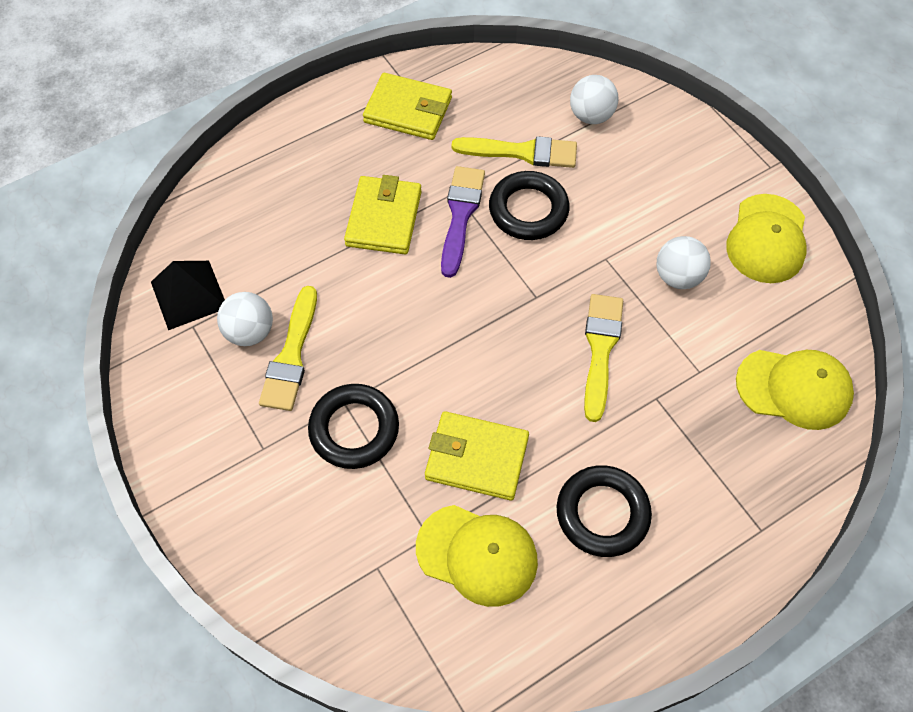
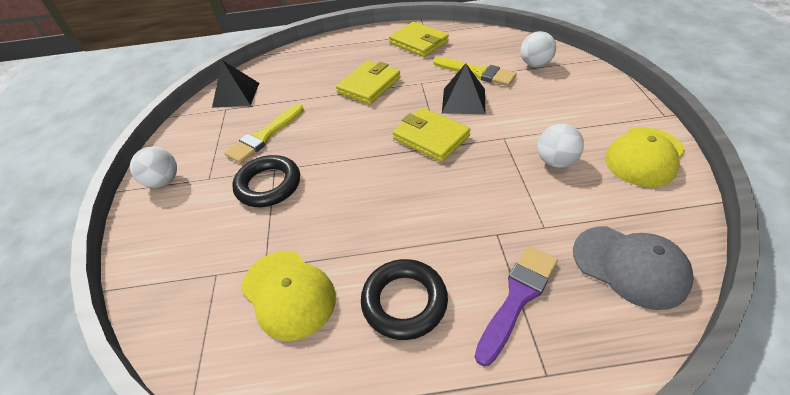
camera: 30 degrees right, 15 degrees down
(250, 332) = (252, 119): white ball -> white ball (163, 181)
(461, 215) = (417, 94): purple brush -> purple brush (517, 298)
(476, 458) = (334, 228): yellow wallet -> yellow wallet (431, 137)
(528, 210) = (463, 100): black ring -> black pyramid
(600, 349) = (469, 189): yellow brush -> none
(794, 388) = (630, 266): yellow cap -> grey cap

